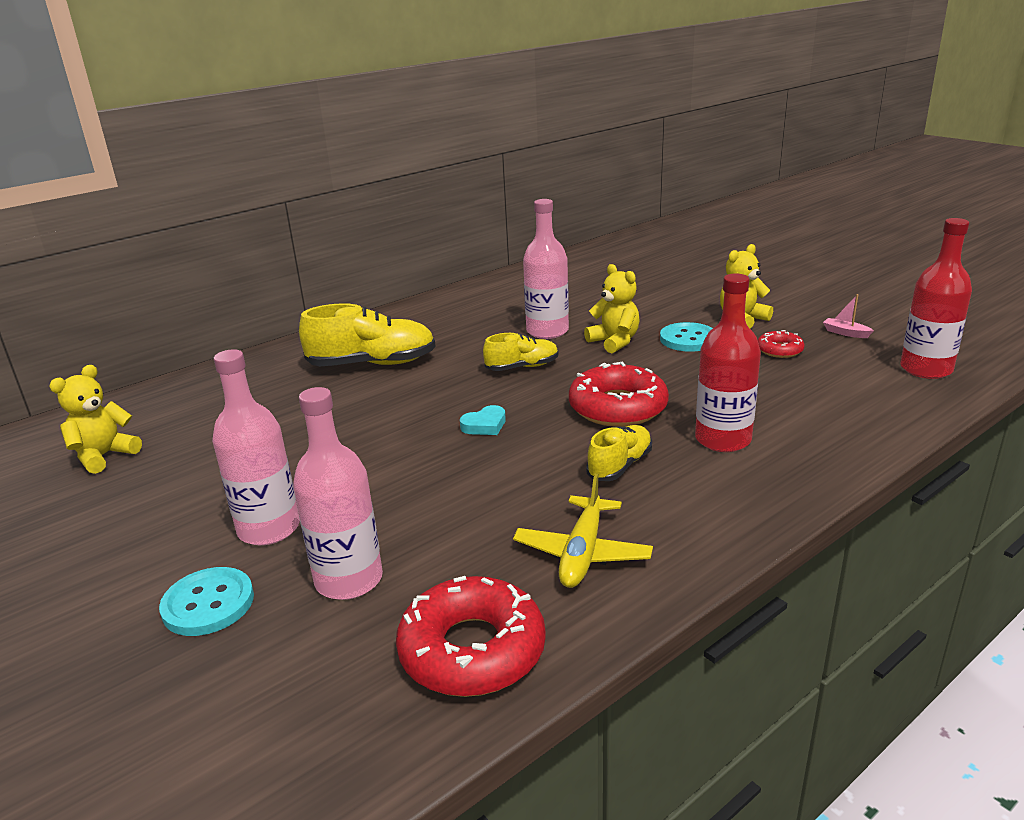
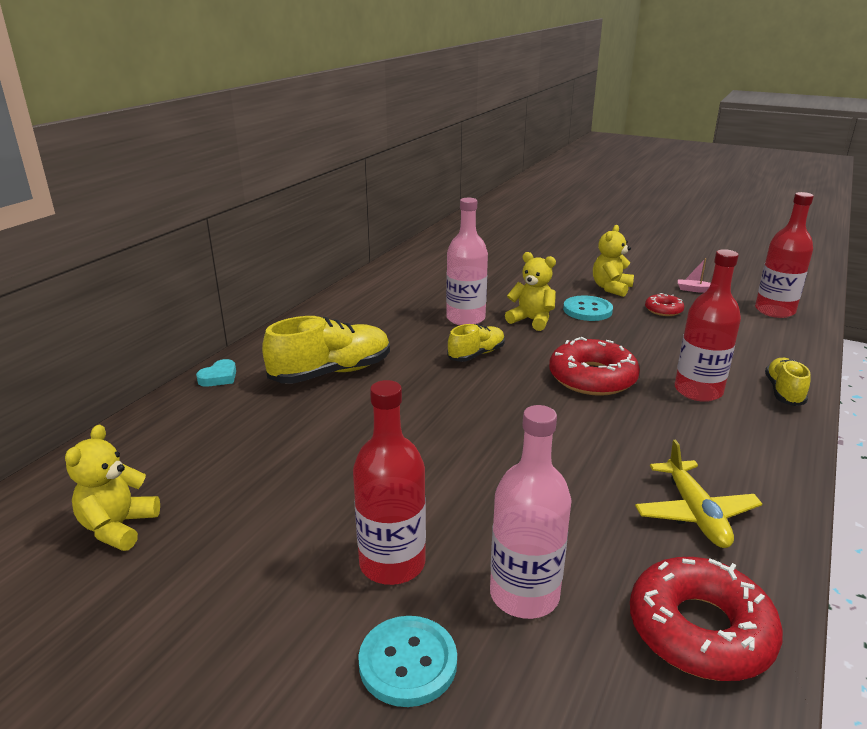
camera: 25 degrees left, 0 degrees up
(269, 529) = (392, 563): pink bottle -> red bottle
(485, 425) = (497, 414): turquoise heart -> turquoise heart (219, 377)
(620, 465) = (645, 428): yellow shoe -> yellow shoe (783, 392)

